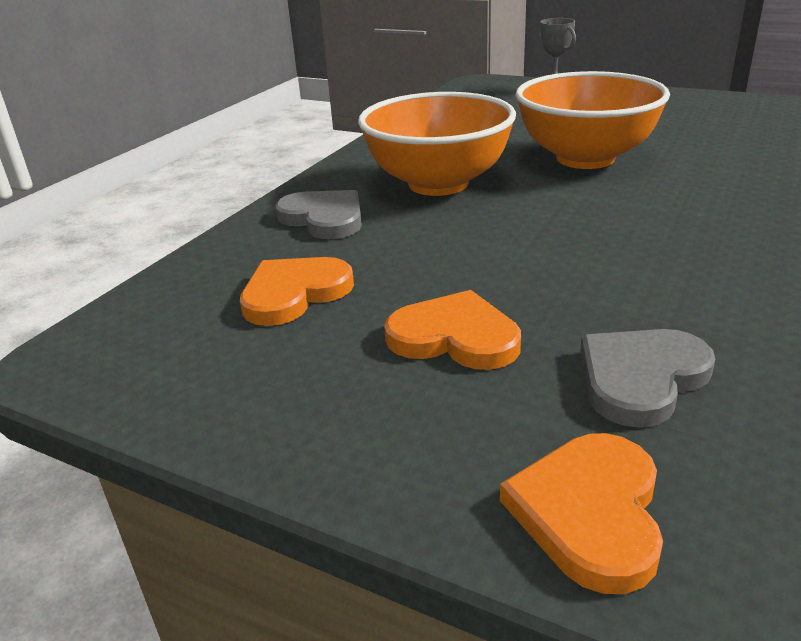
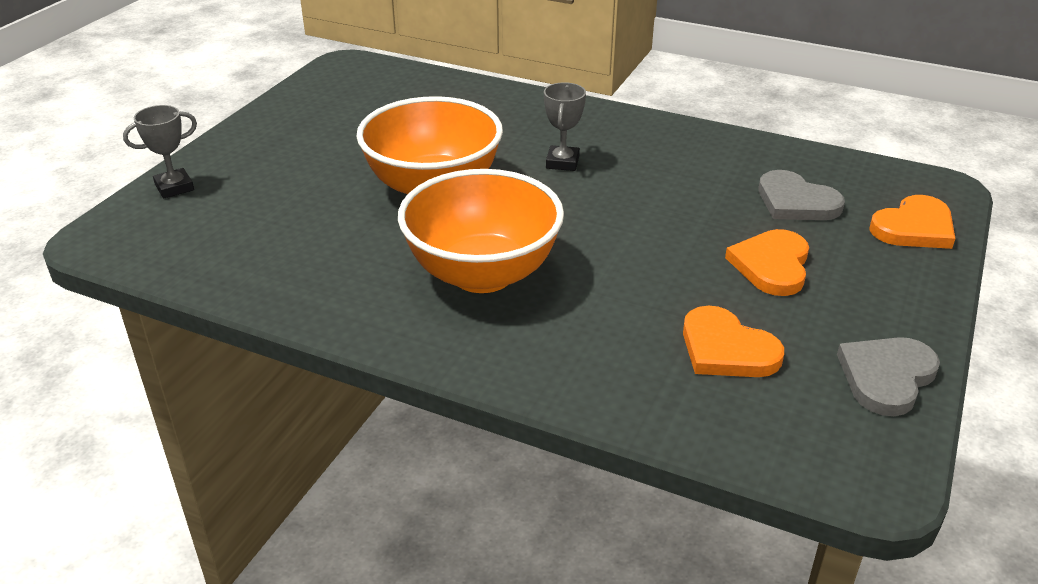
camera: 95 degrees left, 5 degrees up
(324, 218) = (566, 346): grey heart -> grey heart (886, 377)
(589, 512) = (914, 228): orange heart -> orange heart turned 45 degrees counterclockwise
(673, 212) = (562, 162): none -> grey trophy

